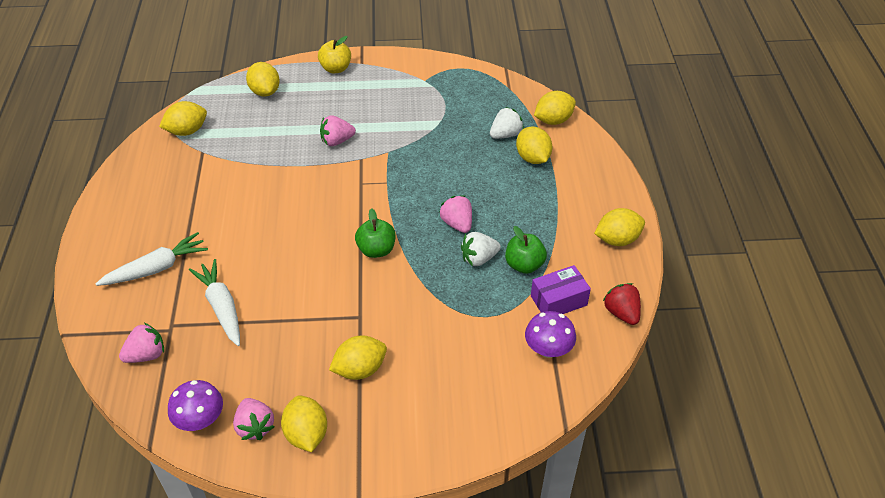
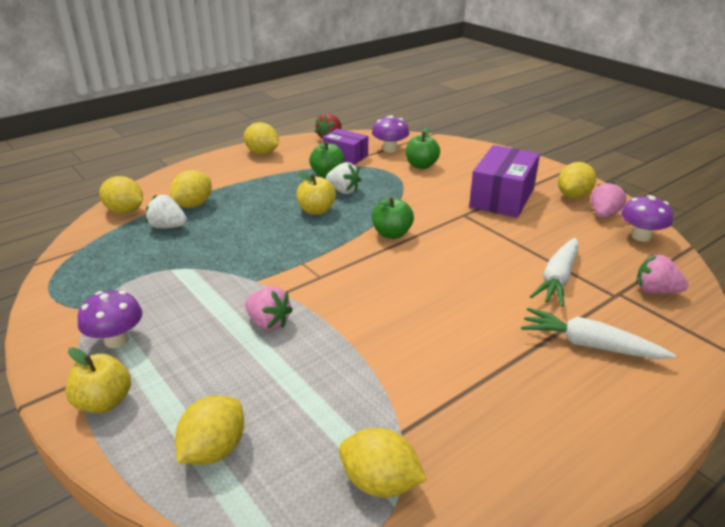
camera: 125 degrees left, 15 degrees down
(360, 369) = (502, 197): yellow lemon -> purple box
(384, 82) = (116, 340): none -> purple mushroom
(457, 224) = (316, 210): pink strawberry -> yellow apple
(483, 351) = (421, 165): none -> green apple

